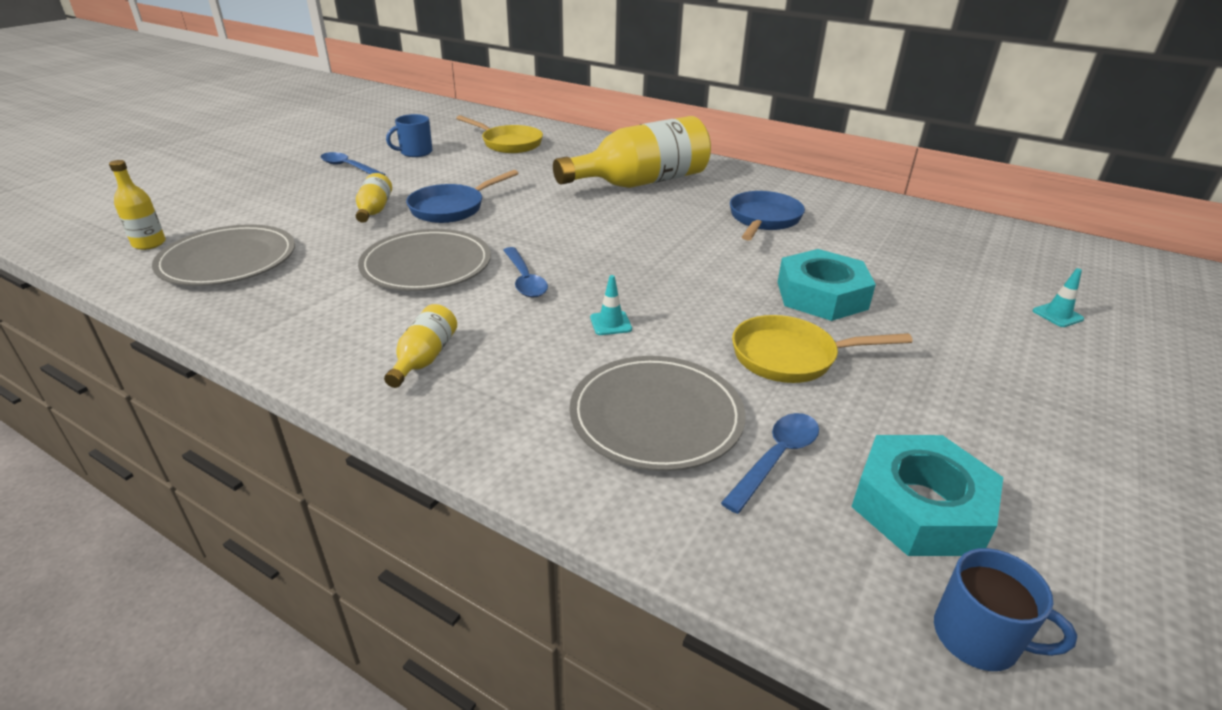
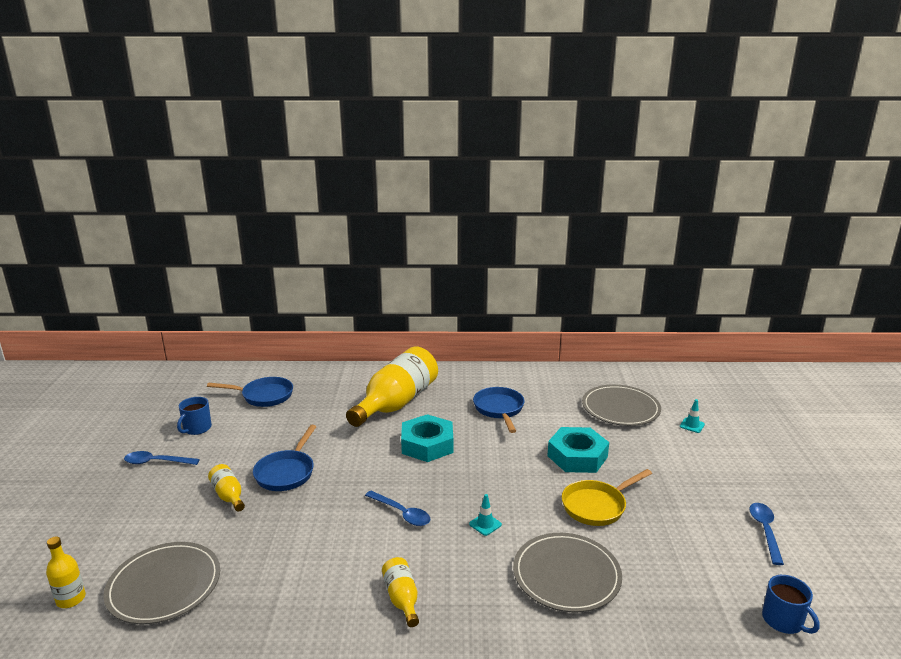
camera: 30 degrees left, 10 degrees down
(426, 265) = (323, 528): grey plate -> grey plate (620, 408)
(509, 143) = (264, 396): yellow pan -> blue pan
(776, 458) = (641, 572): blue spoon -> blue spoon (765, 530)
(920, 506) = (718, 568): turquoise nut -> turquoise nut (427, 444)
(978, 637) = (783, 621): blue mug -> blue mug turned 60 degrees clockwise

